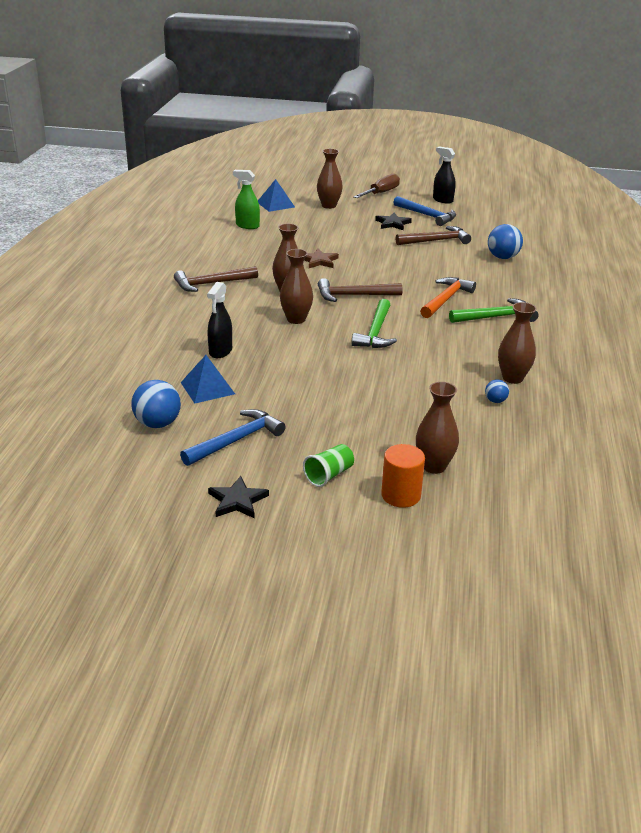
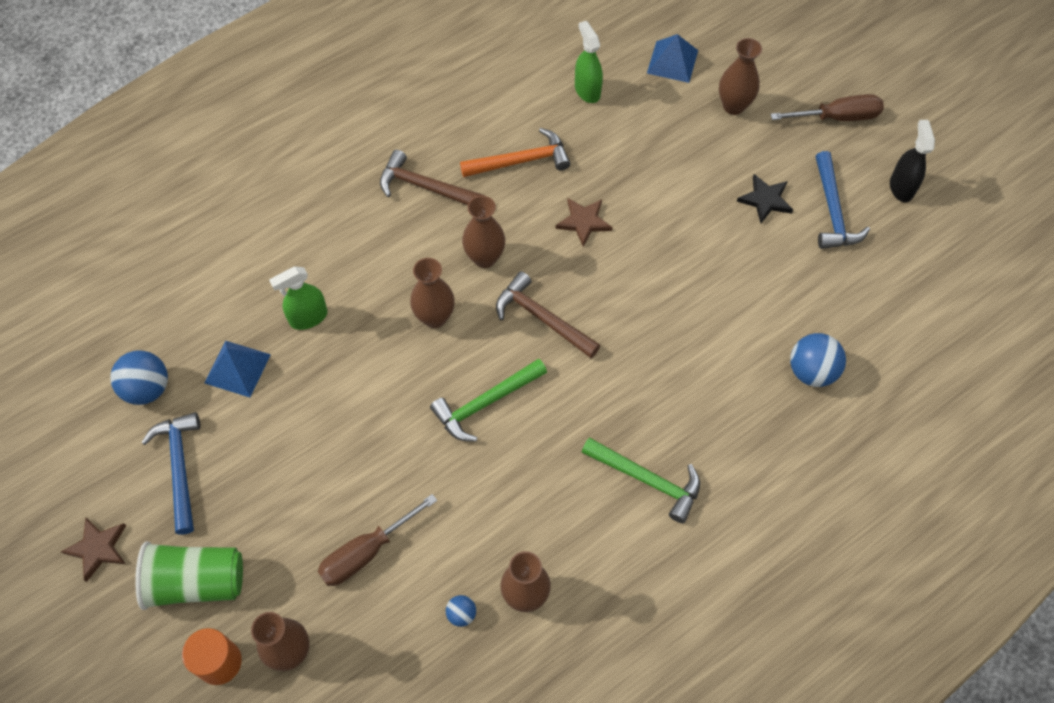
camera: 45 degrees right, 30 degrees up
(220, 351) = (308, 317): black spray bottle -> green spray bottle
(236, 440) = (180, 467): blue hammer -> blue hammer turned 105 degrees counterclockwise
(237, 501) = (98, 548): black star -> brown star
(329, 475) = (196, 582): green cup -> green cup, size x1.76
(407, 409) = (367, 552): none -> brown screwdriver
(436, 241) = (772, 276): brown hammer -> none
(446, 299) = (633, 403): orange hammer -> orange hammer (521, 161)

